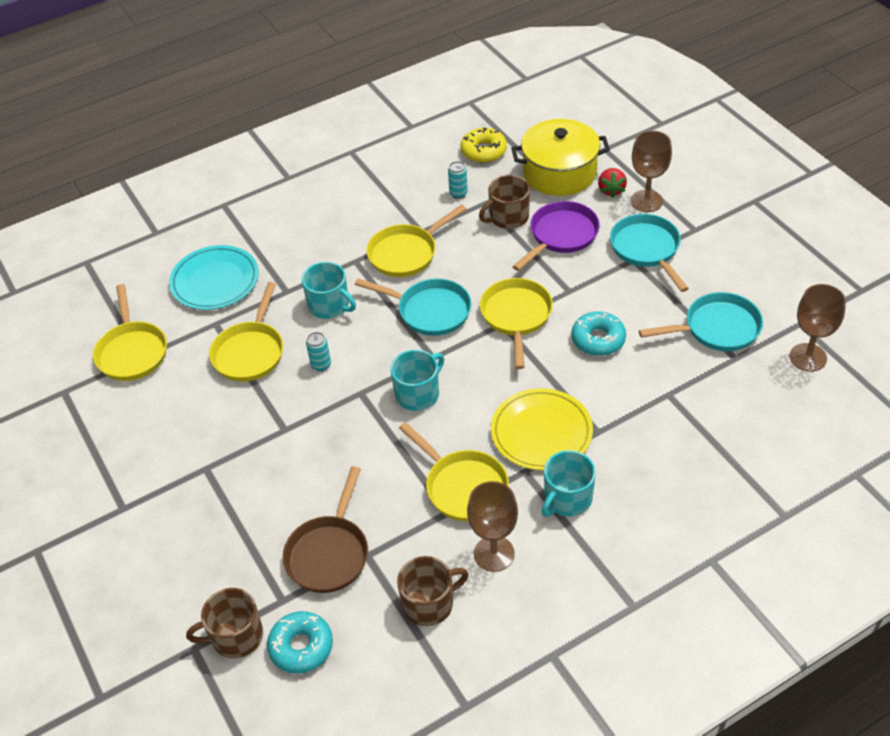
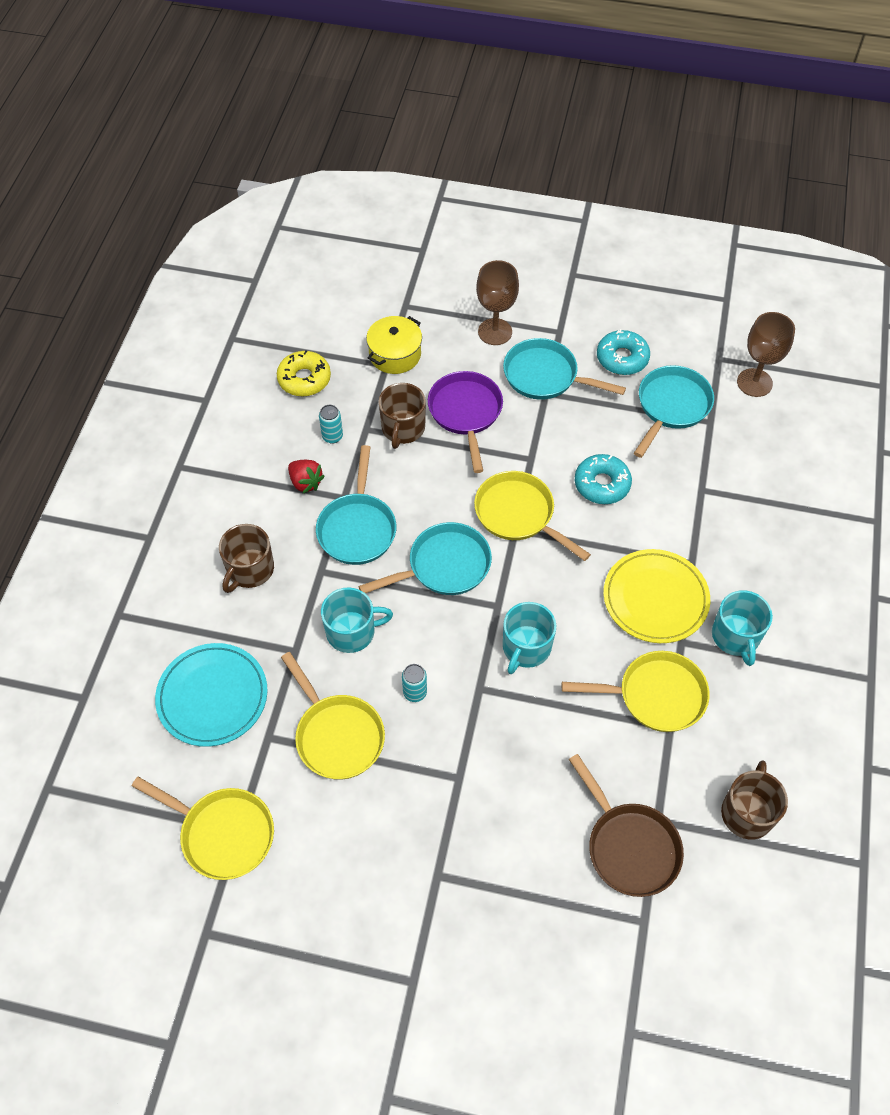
camera: 50 degrees left, 10 degrees up
(236, 636) = (648, 987): brown mug -> brown mug (250, 570)
(301, 647) = (705, 942): turquoise donut -> turquoise donut (622, 358)
(406, 253) = (357, 528): yellow pan -> turquoise pan
(418, 393) = (526, 648): turquoise mug -> turquoise mug turned 150 degrees counterclockwise
(494, 554) = (741, 728): brown goblet -> none
(559, 173) = (395, 354): yellow pot -> yellow pot, size x0.64
(611, 190) = (455, 341): red strawberry -> red strawberry (305, 482)

